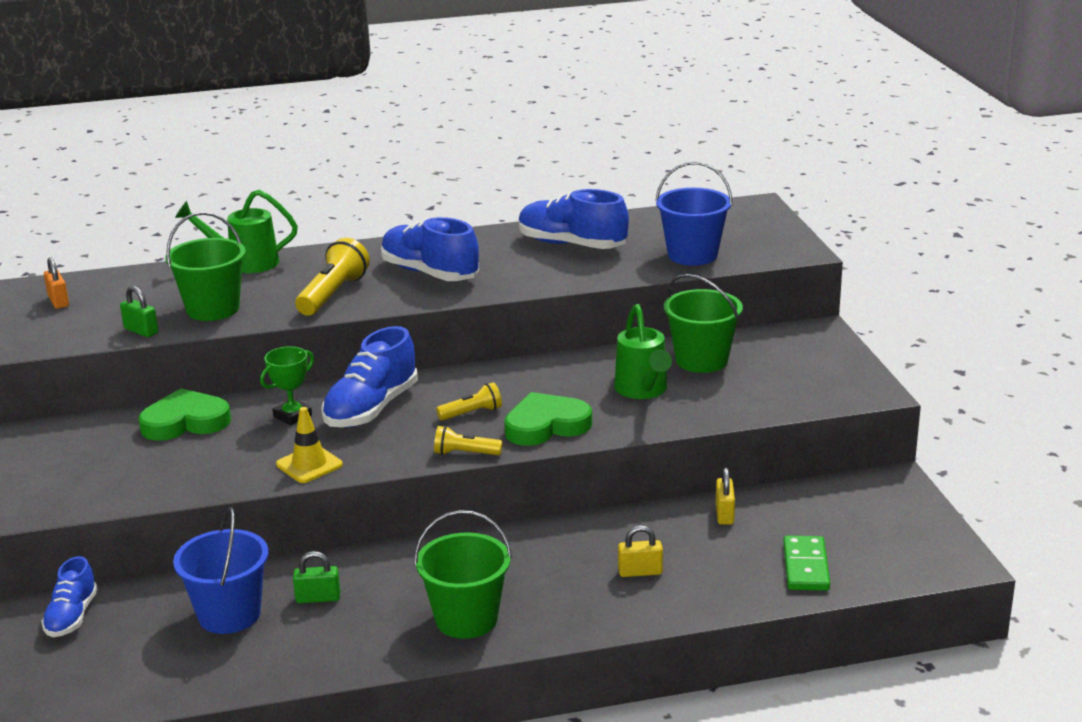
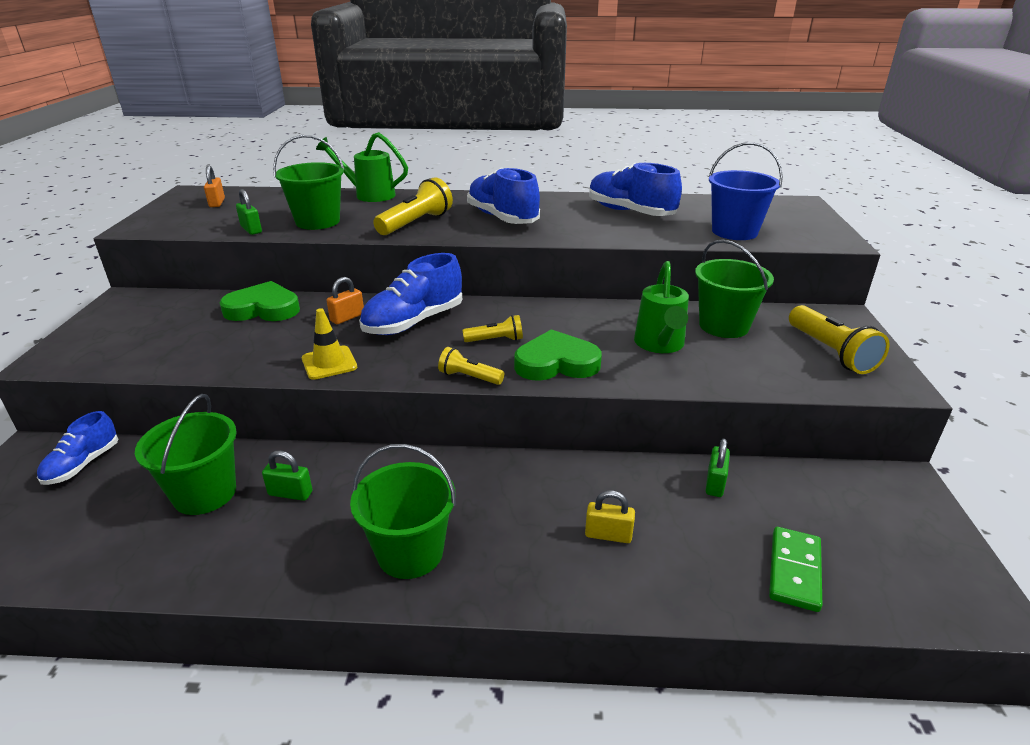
camera: 15 degrees right, 5 degrees up
(229, 614) = (205, 493): blue bucket -> green bucket
(292, 416) = (347, 317): green trophy -> orange padlock
(724, 514) = (715, 483): yellow padlock -> green padlock
(810, 371) = (830, 352): none -> yellow flashlight

